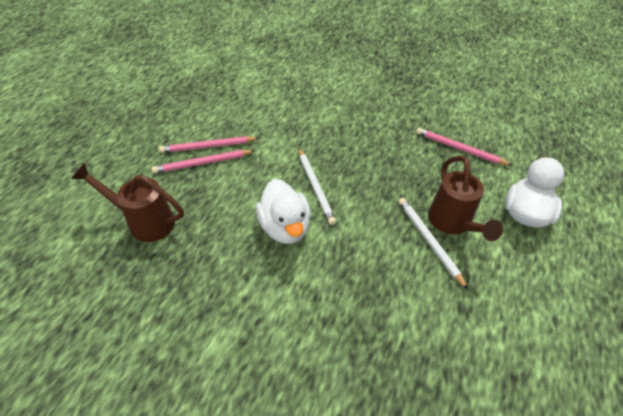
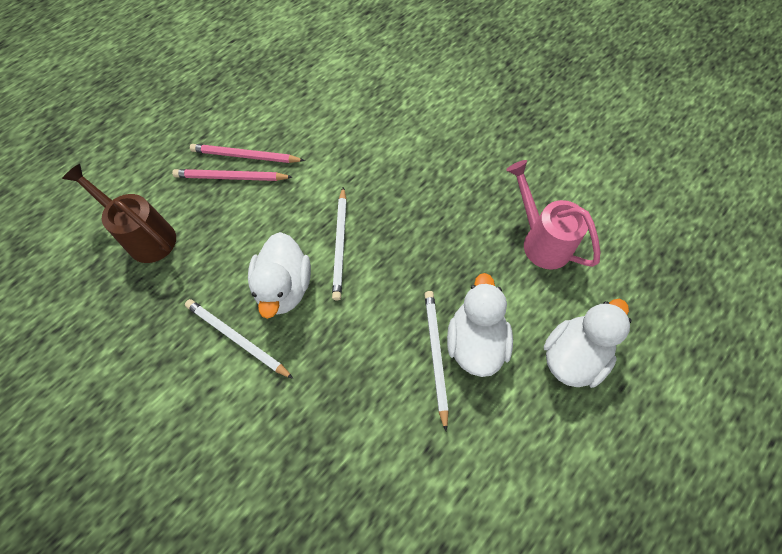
camera: 20 degrees right, 15 degrees up
(263, 275) = (237, 339): none -> white pencil
(452, 224) = (475, 342): brown watering can -> white duck
(459, 149) = (540, 240): pink pencil -> pink watering can

